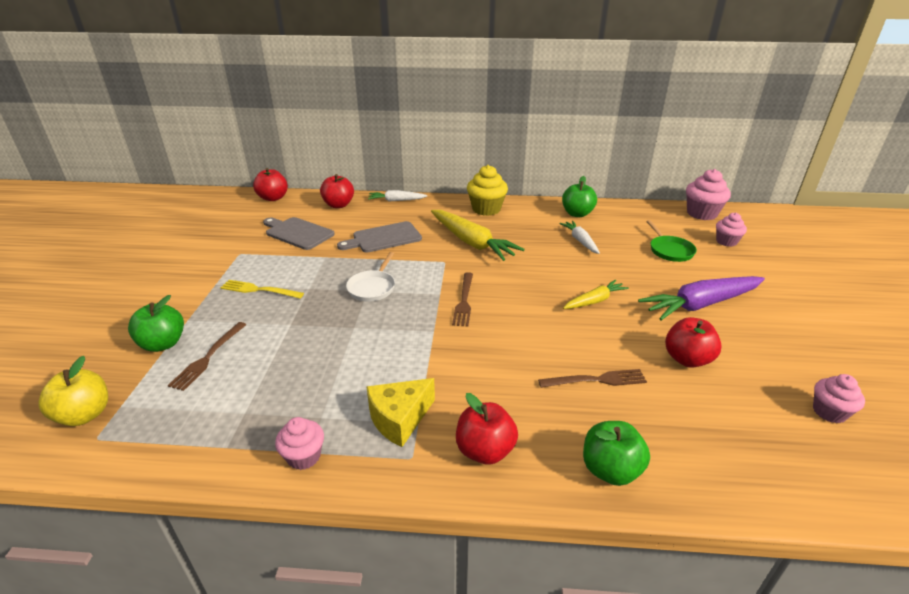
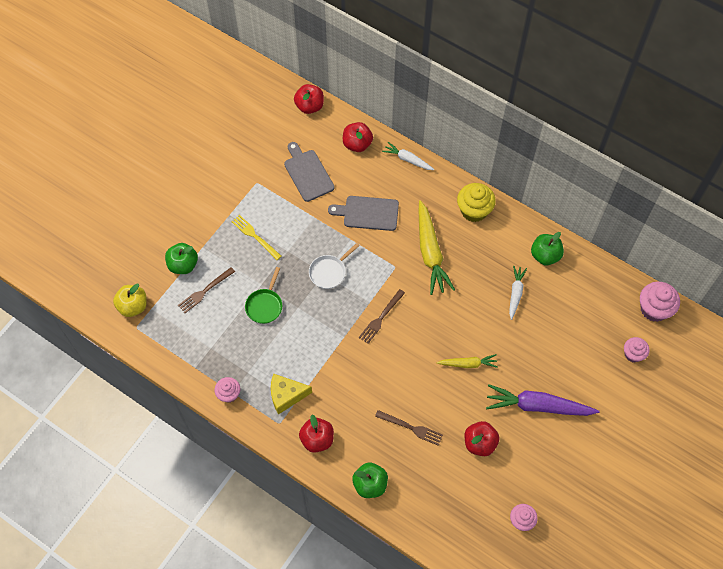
camera: 30 degrees right, 30 degrees up
(669, 250) = (575, 340): green pan -> green pan (265, 305)

